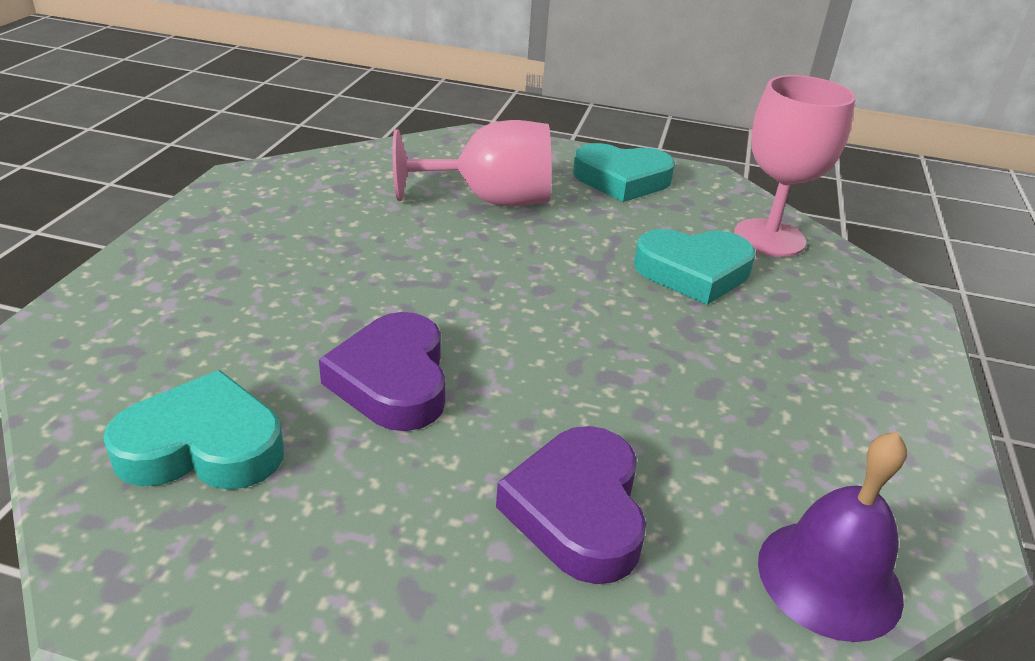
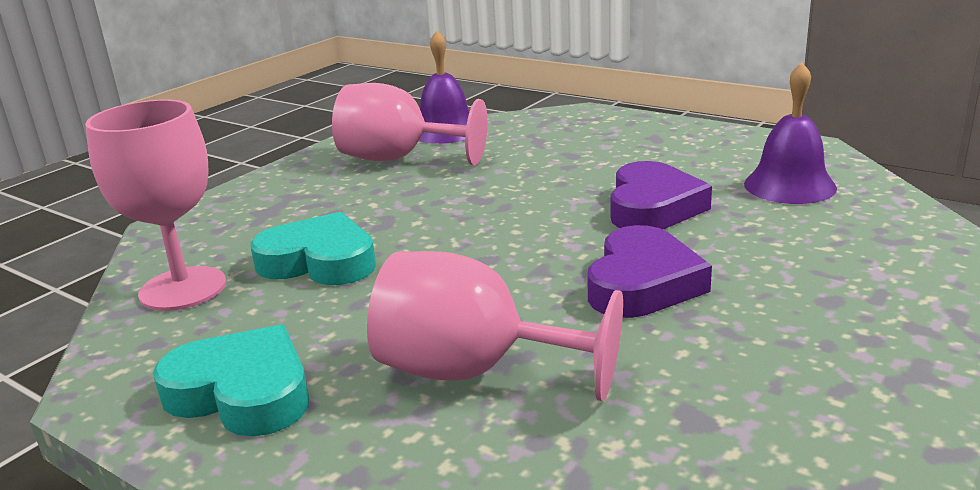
camera: 155 degrees left, 10 degrees down
(203, 446) = (789, 185): turquoise heart -> purple bell
(578, 511) = (554, 152): purple heart -> purple heart (642, 283)
(810, 463) = (398, 159): none -> pink goblet

